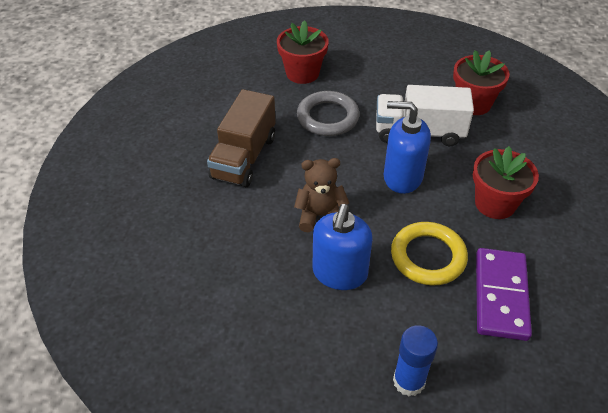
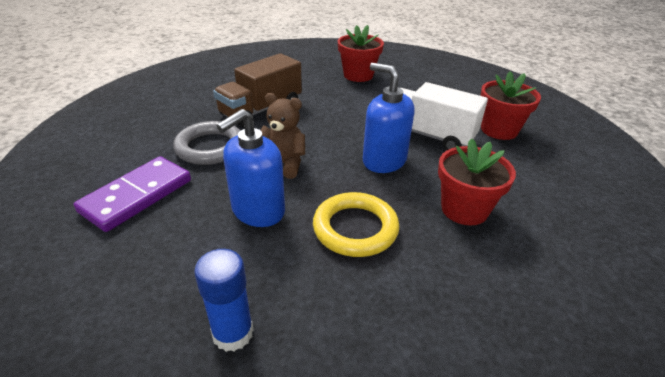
camera: 25 degrees right, 10 degrees down
(328, 117) = (353, 105): grey ring -> grey ring (210, 147)
(501, 296) = (407, 293): purple domino -> purple domino (137, 196)

